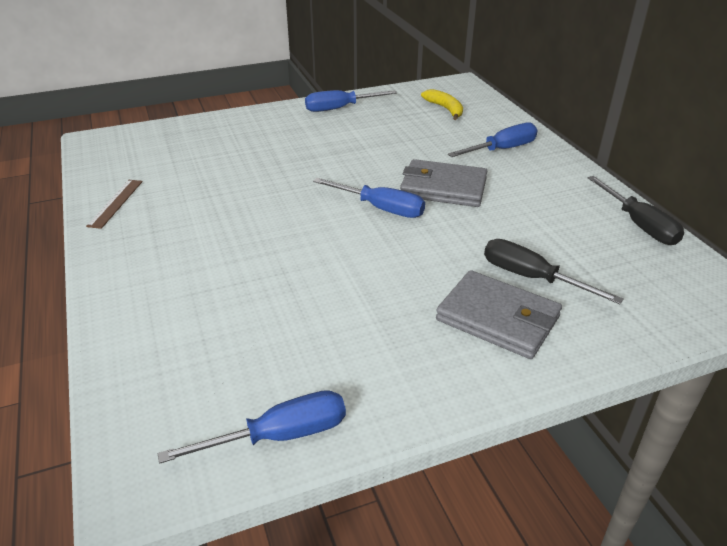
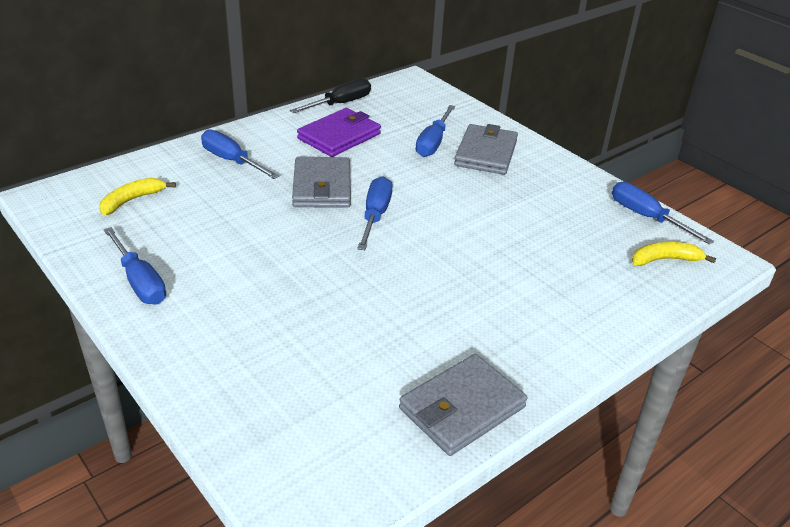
camera: 110 degrees left, 0 degrees up
(115, 203) = (462, 408): brown ruler -> grey wallet
(181, 409) = (664, 260): none -> yellow banana
(531, 278) = (433, 143): black screwdriver -> blue screwdriver
(550, 212) = (339, 136): none -> purple wallet

